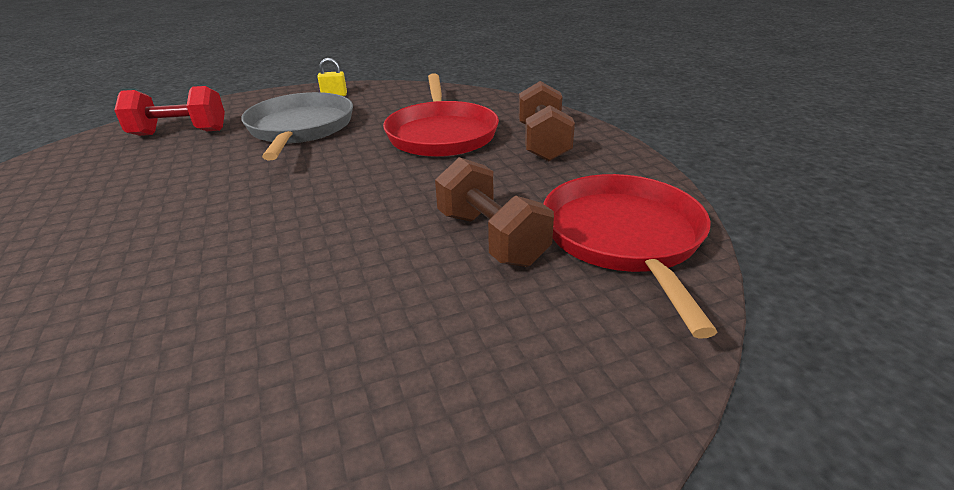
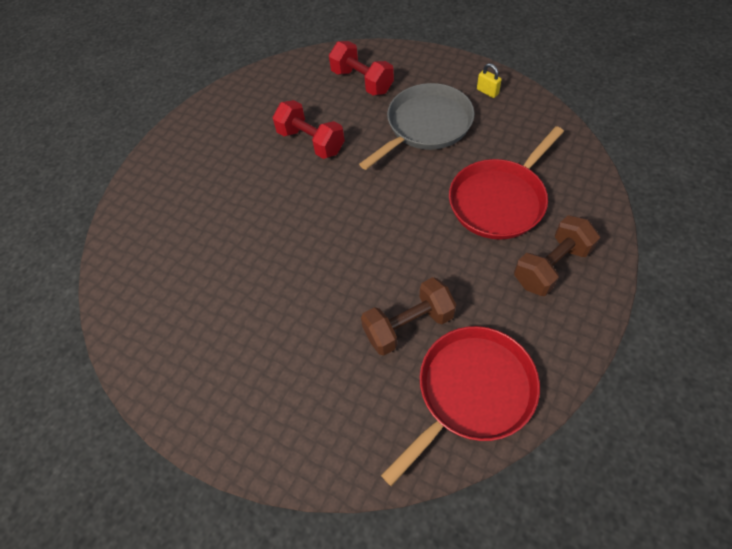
camera: 55 degrees right, 25 degrees up
(160, 188) = (311, 142): none -> red dumbbell
(491, 238) = (408, 325): brown dumbbell -> brown dumbbell turned 45 degrees clockwise

